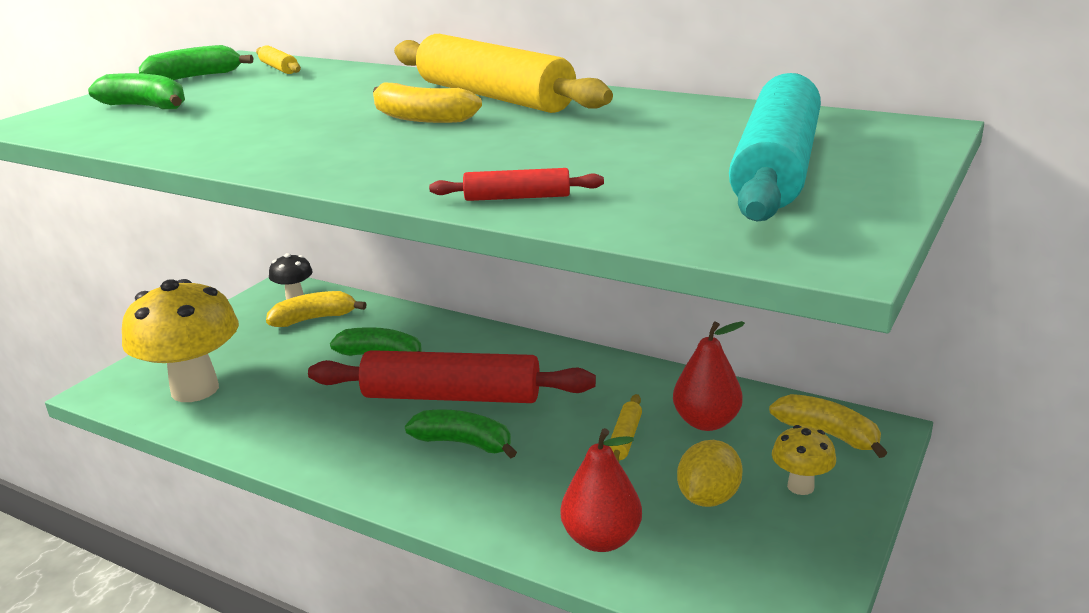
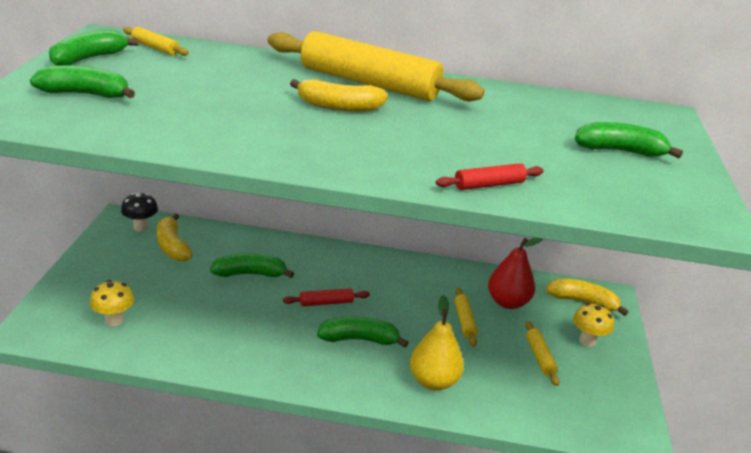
camera: 25 degrees left, 5 degrees up
(195, 389) = (114, 320): yellow mushroom -> yellow mushroom, size x0.47
(314, 319) = (172, 246): yellow banana -> yellow banana turned 75 degrees counterclockwise
(451, 396) = (326, 302): red rolling pin -> red rolling pin, size x0.41
(528, 507) = (433, 381): none -> yellow pear
(601, 539) = (494, 397): red pear -> none
(708, 498) = (540, 357): yellow lemon -> yellow rolling pin
(777, 168) = (620, 151): turquoise rolling pin -> green banana

